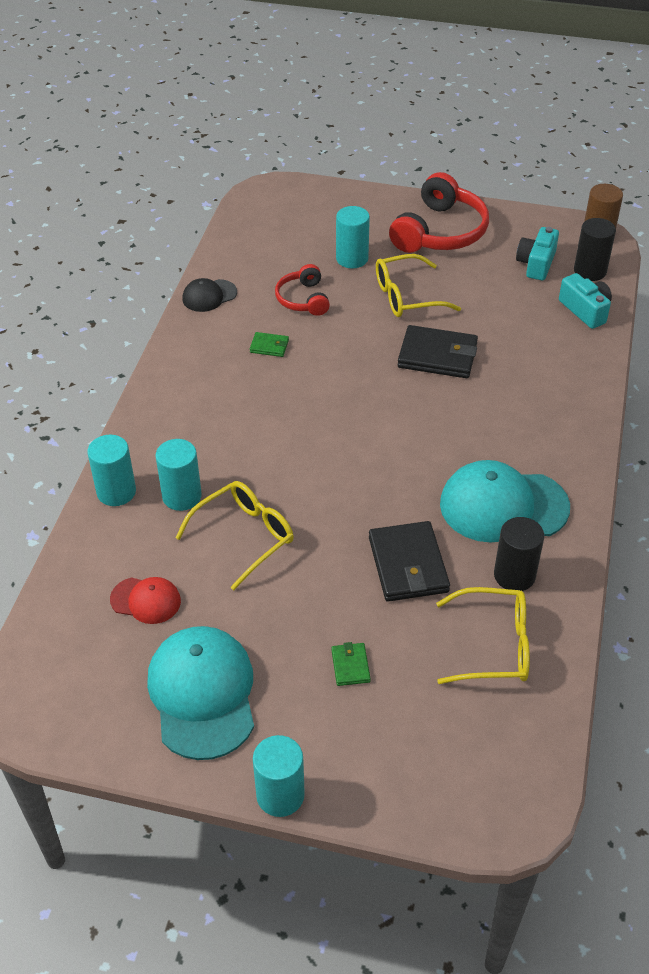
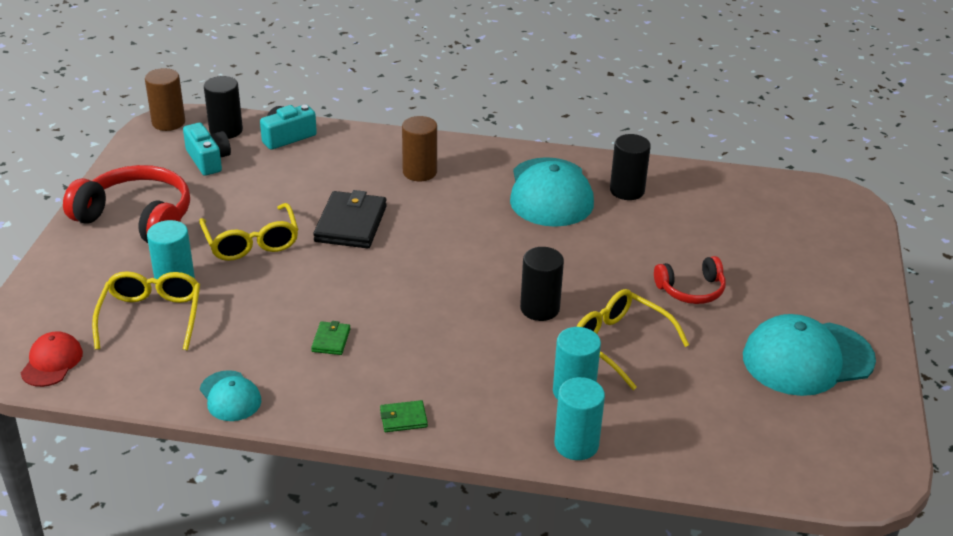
camera: 95 degrees left, 10 degrees down
(146, 600) = (716, 405): red cap -> red cap (52, 362)
(209, 296) = (230, 396): black cap -> turquoise cap
(280, 795) = (882, 309): turquoise cylinder -> none
(302, 482) = (540, 308): none -> black cylinder
(303, 299) = (247, 317): red headphones -> red headphones (691, 290)
(350, 666) = (746, 275): green wallet -> green wallet (403, 418)
(408, 565) = (629, 244): black wallet -> none
(494, 646) = (701, 203): yellow glasses -> yellow glasses (151, 316)
(532, 403) = (419, 172): none -> brown cylinder
(536, 264) = (208, 160): turquoise camera -> turquoise camera turned 135 degrees counterclockwise

